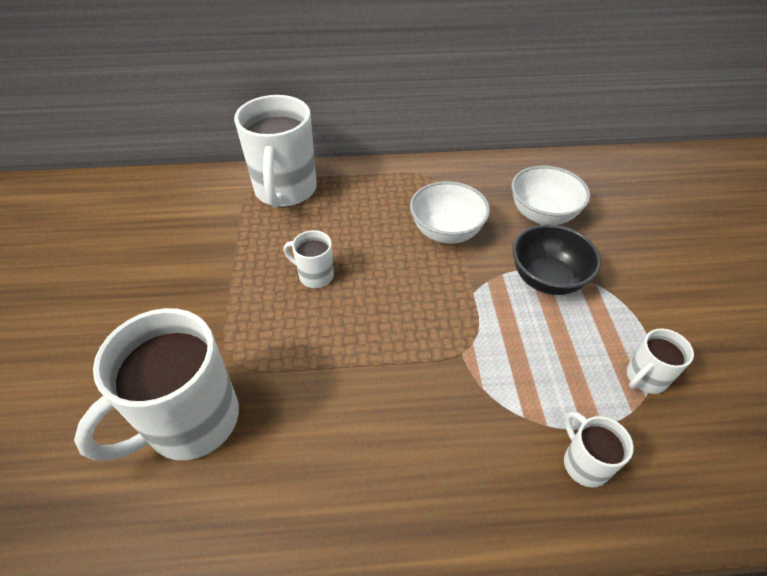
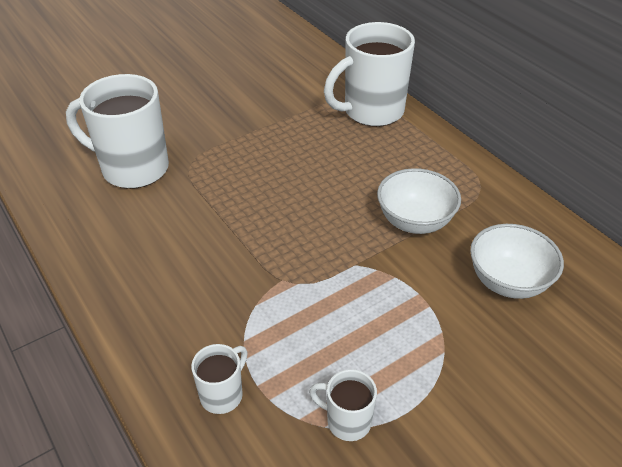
camera: 60 degrees right, 5 degrees down
(315, 275) = (295, 167): white mug -> none
(547, 279) = (416, 311): black bowl -> none

